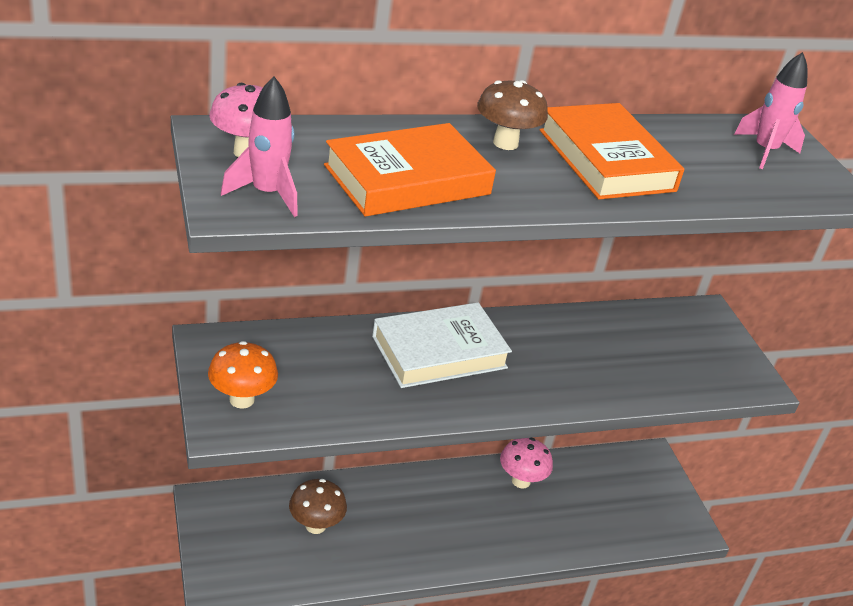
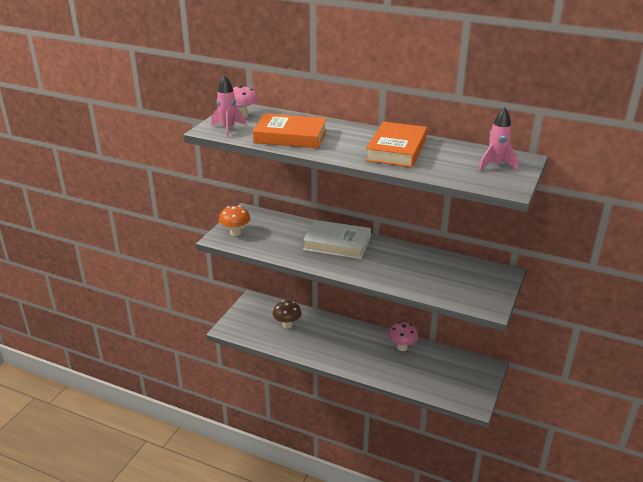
camera: 45 degrees right, 5 degrees down
(505, 143) = (357, 134): brown mushroom -> none

